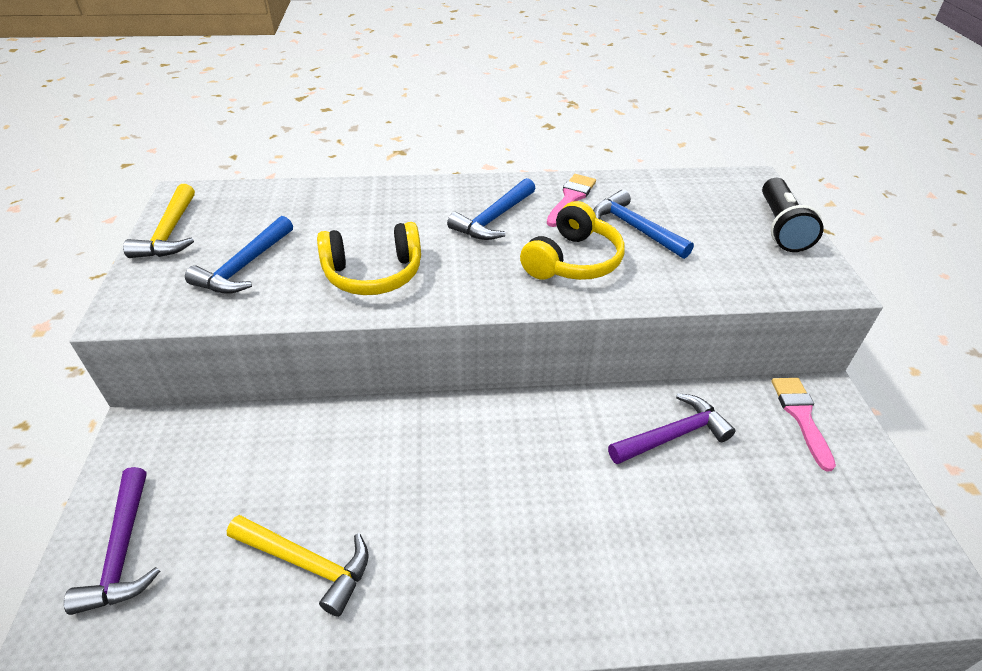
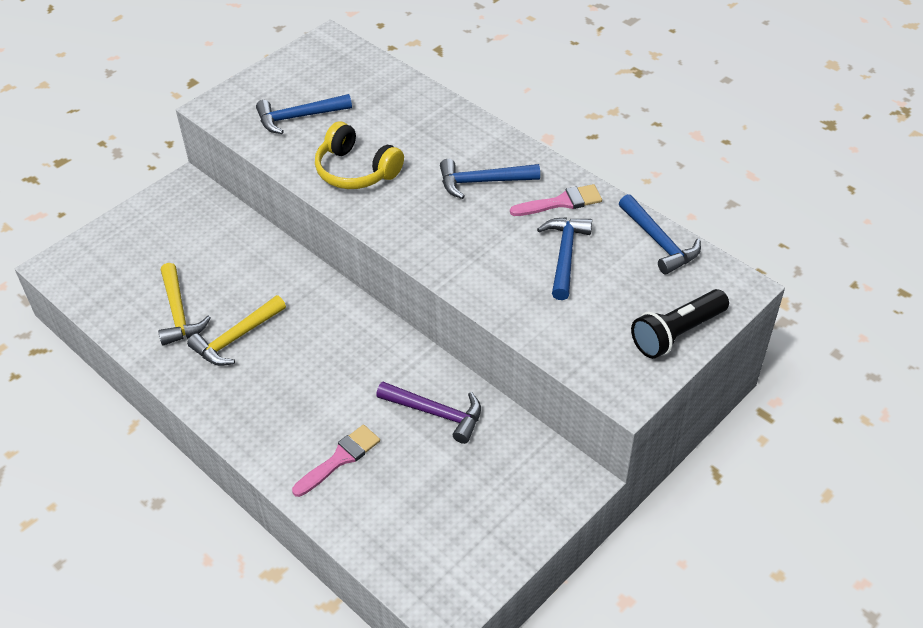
camera: 50 degrees right, 5 degrees up
(123, 551) = (120, 243): purple hammer -> none
(170, 233) = (290, 66): yellow hammer -> yellow hammer (236, 338)
(572, 261) = (482, 247): yellow headphones -> none
(670, 184) = (659, 242): none -> blue hammer
(801, 416) = (535, 475): pink brush -> pink brush (340, 459)

